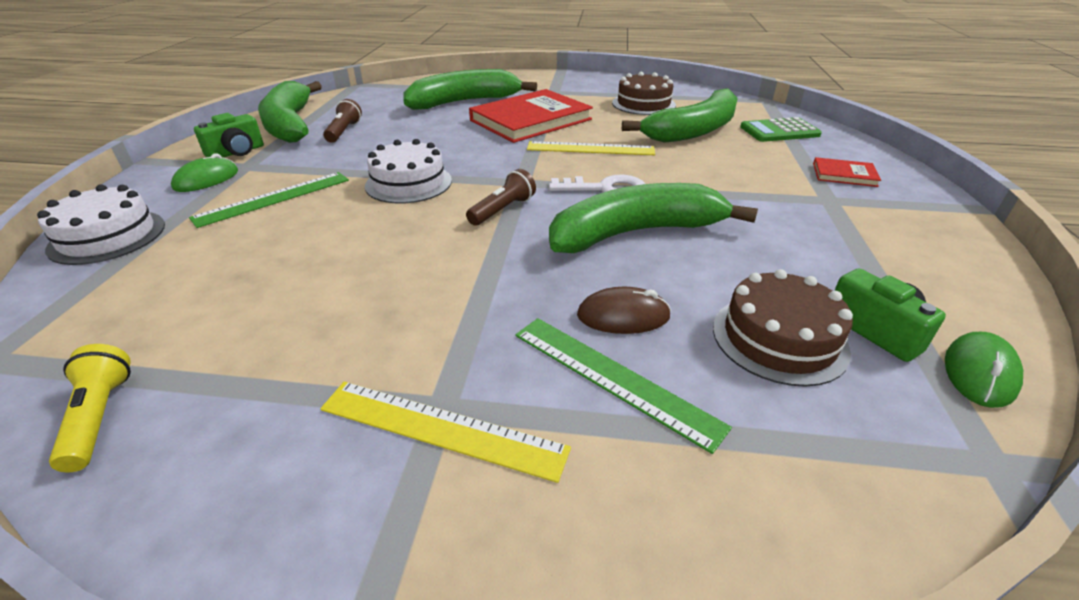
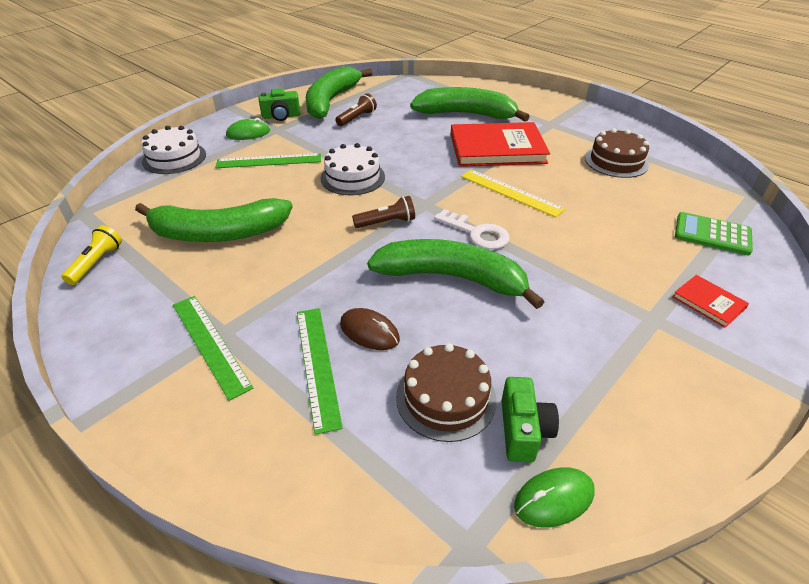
camera: 35 degrees right, 5 degrees up
(441, 428) = (210, 344): yellow ruler -> green ruler
(693, 130) = (625, 205): green banana -> green banana (218, 233)

